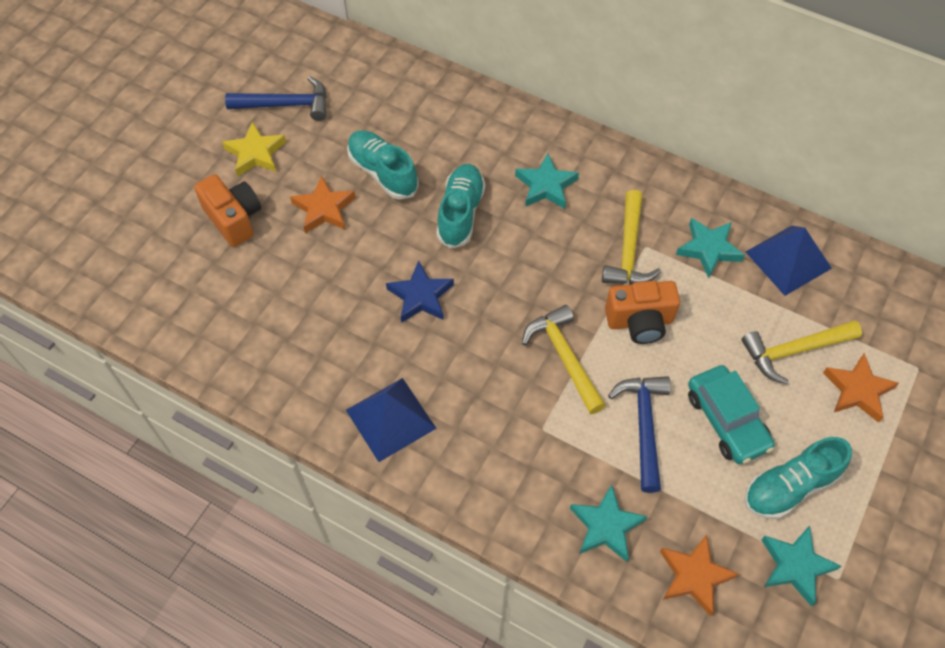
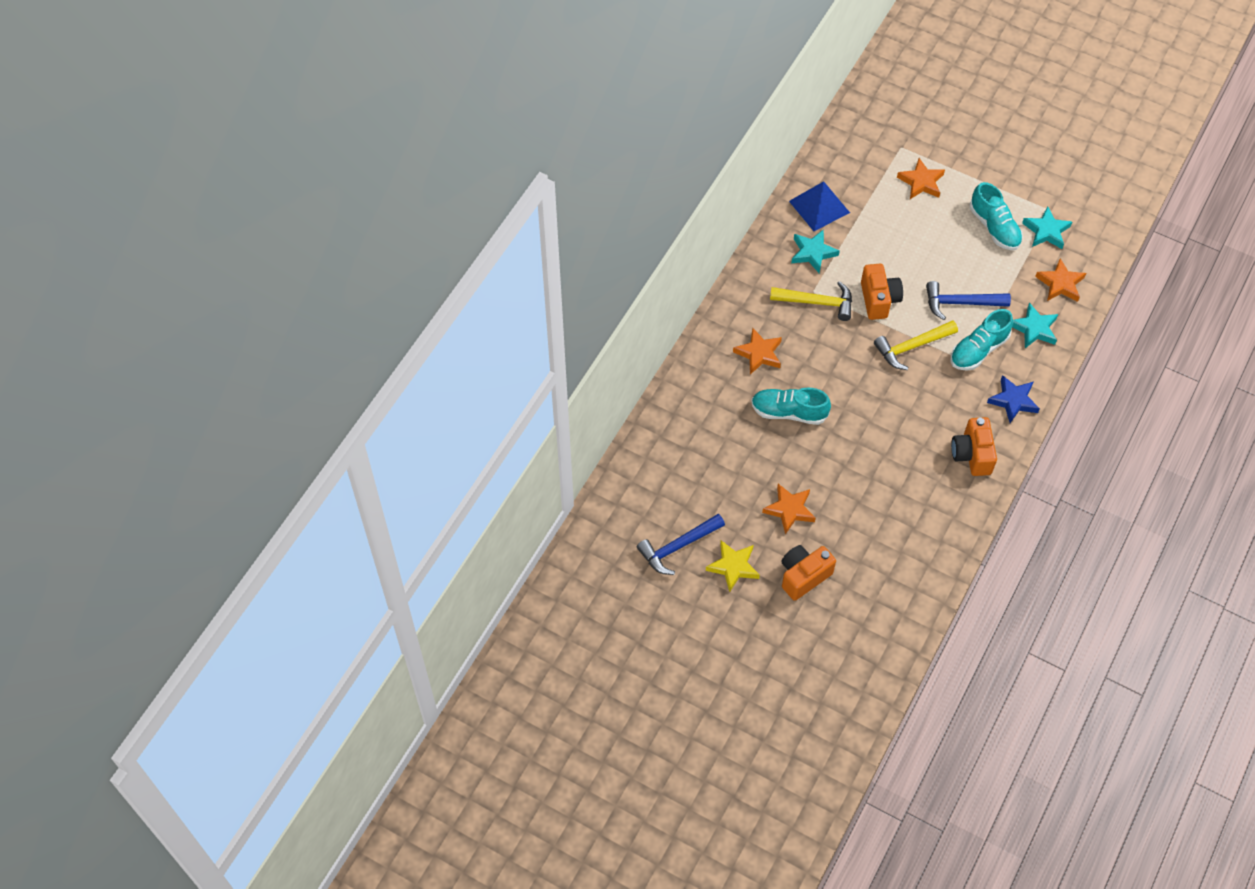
camera: 90 degrees left, 0 degrees up
(286, 104) = (678, 547): blue hammer -> blue hammer turned 120 degrees counterclockwise
(383, 173) = (750, 468): turquoise shoe -> turquoise shoe (978, 350)
(391, 419) = (972, 455): blue pyramid -> orange camera
(420, 296) = (868, 438): blue star -> blue star (1013, 401)
(546, 186) = (759, 353): turquoise star -> orange star
(727, 420) = (951, 256): turquoise car -> none
(794, 351) = (894, 213): yellow hammer -> none

